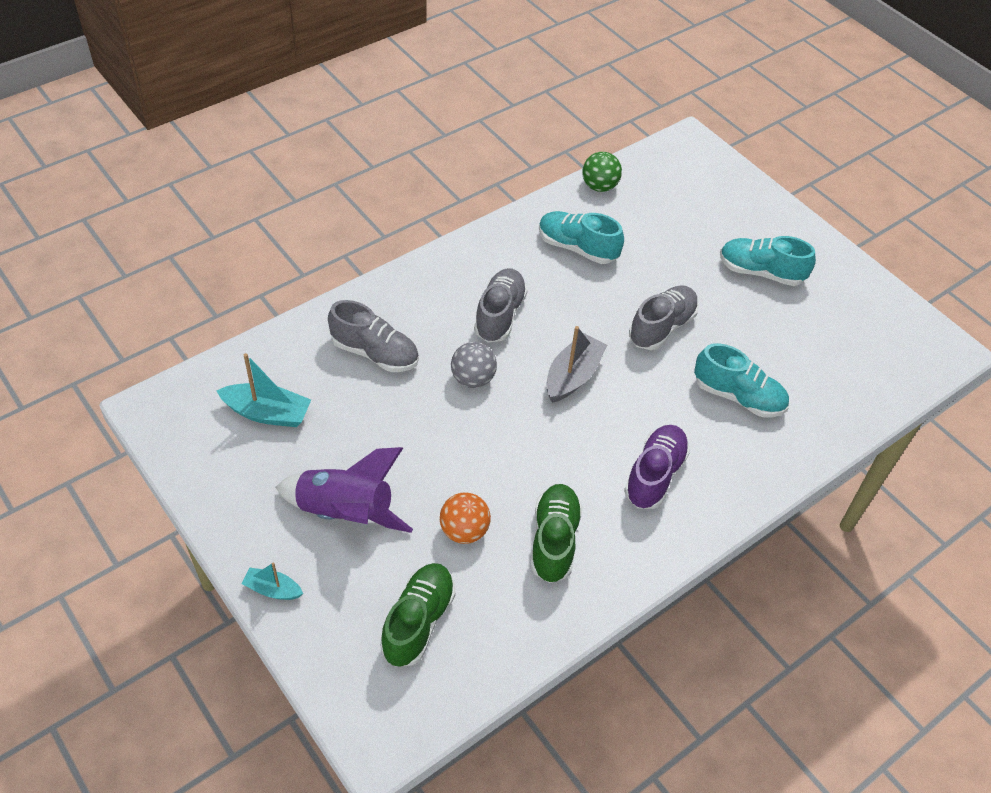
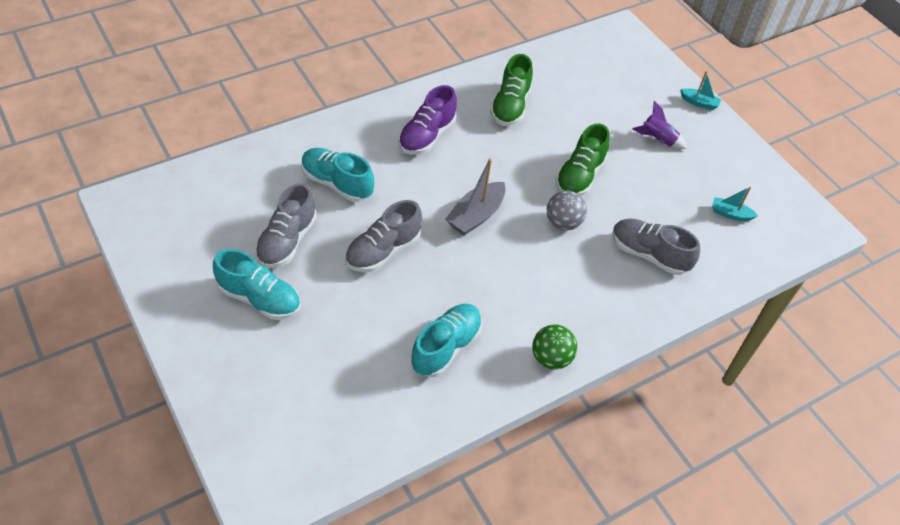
camera: 175 degrees left, 0 degrees up
(267, 413) = (730, 214): turquoise boat -> turquoise boat, size x0.59
(345, 512) = (658, 139): purple rocket -> purple rocket, size x0.54
(418, 621) = (603, 76): green shoe -> green shoe (579, 176)
(464, 530) = (573, 119): orange ball -> none
(499, 315) = (535, 279): grey shoe -> grey shoe (287, 241)
(577, 248) = (446, 347): turquoise shoe -> turquoise shoe turned 90 degrees counterclockwise
(599, 186) = (402, 432): green ball -> green ball (551, 358)

